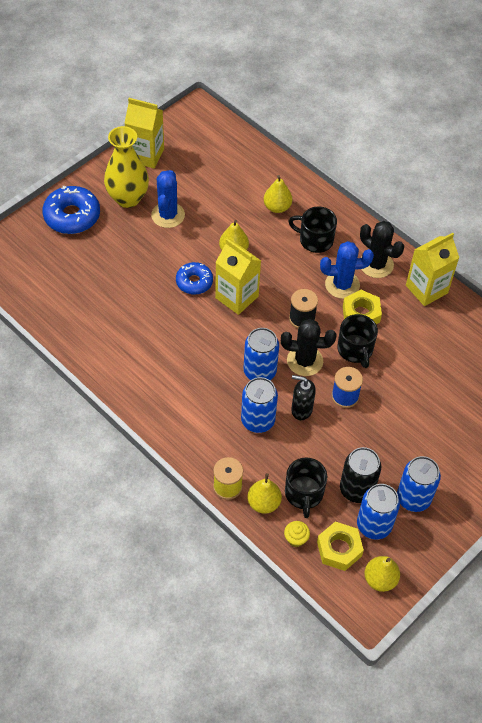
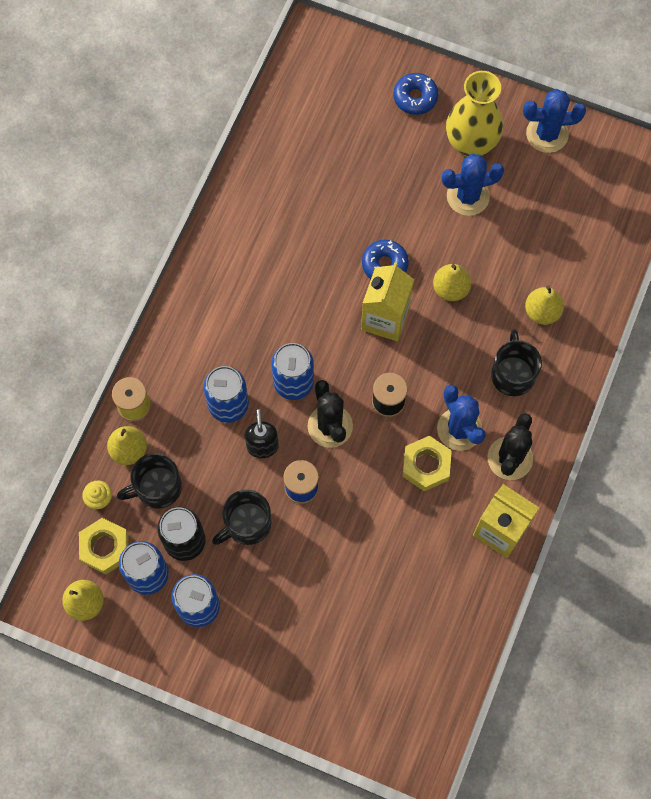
camera: 70 degrees right, 15 degrees up
(72, 216) = (415, 97): blue donut -> blue donut, size x0.63
(146, 155) = (547, 134): yellow carton -> blue cactus
(355, 350) = (371, 476): black mug -> black mug (247, 523)

